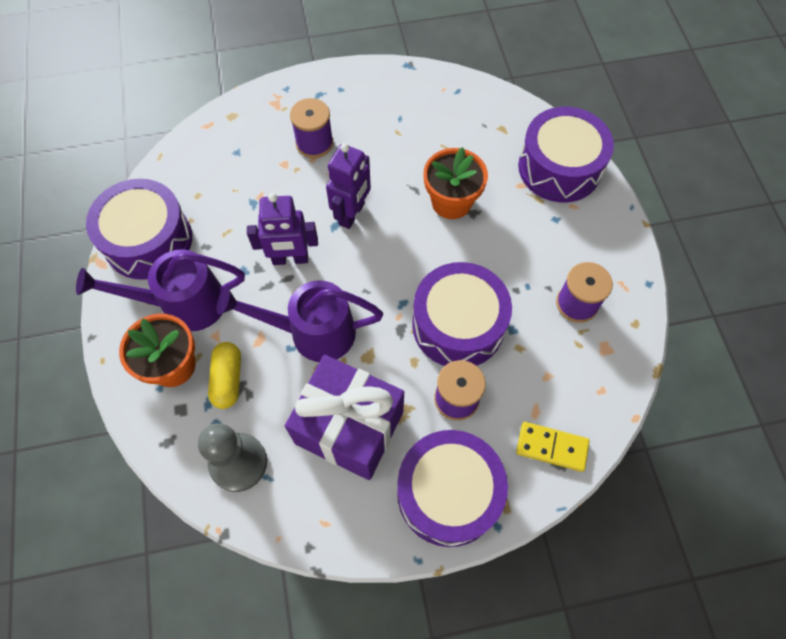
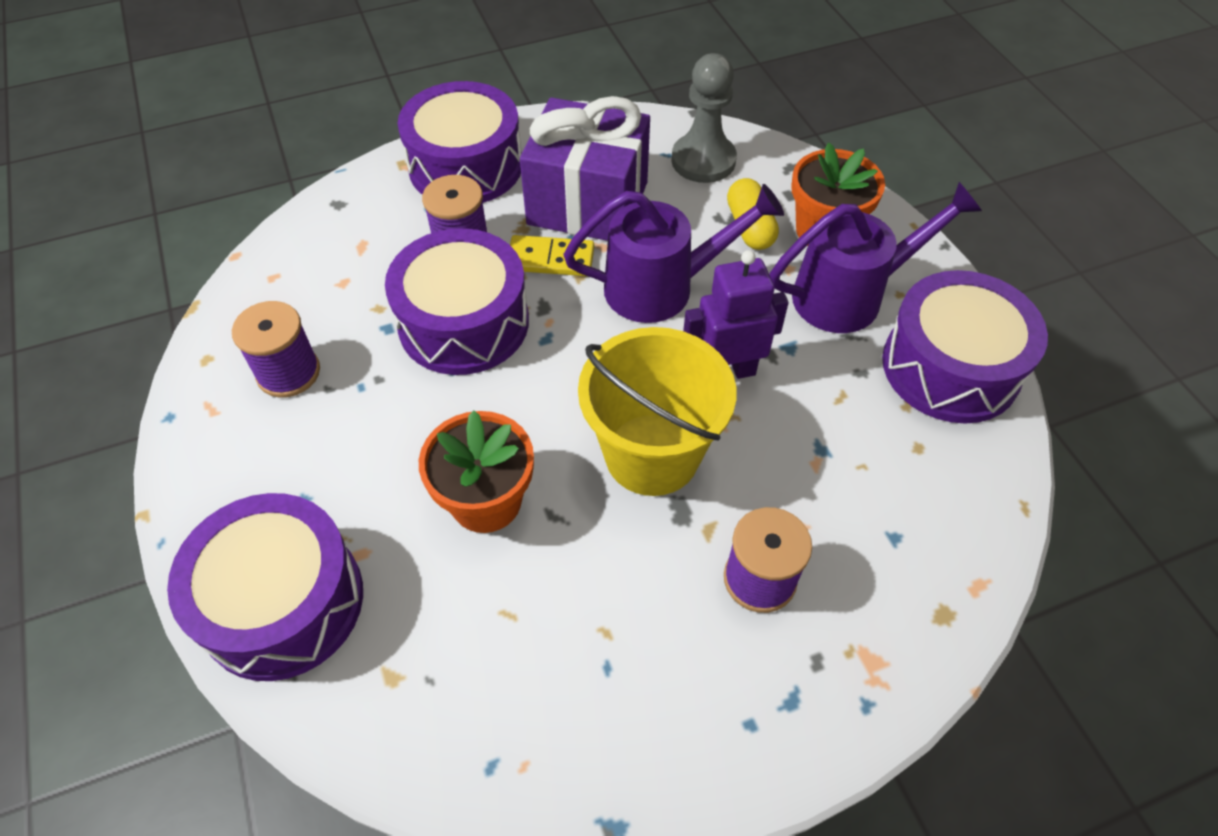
camera: 170 degrees right, 10 degrees down
(352, 214) = (652, 454): purple robot -> yellow bucket
(551, 447) = (345, 216): yellow domino -> yellow domino (550, 259)

